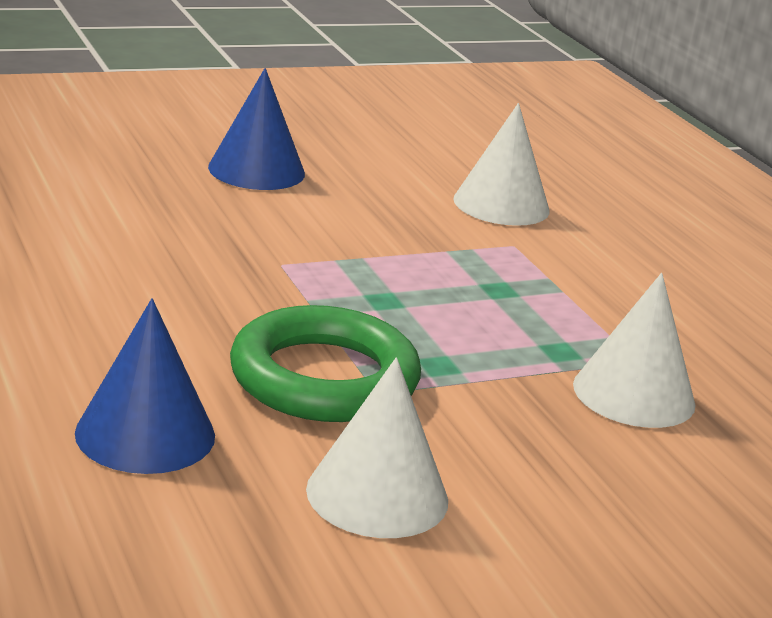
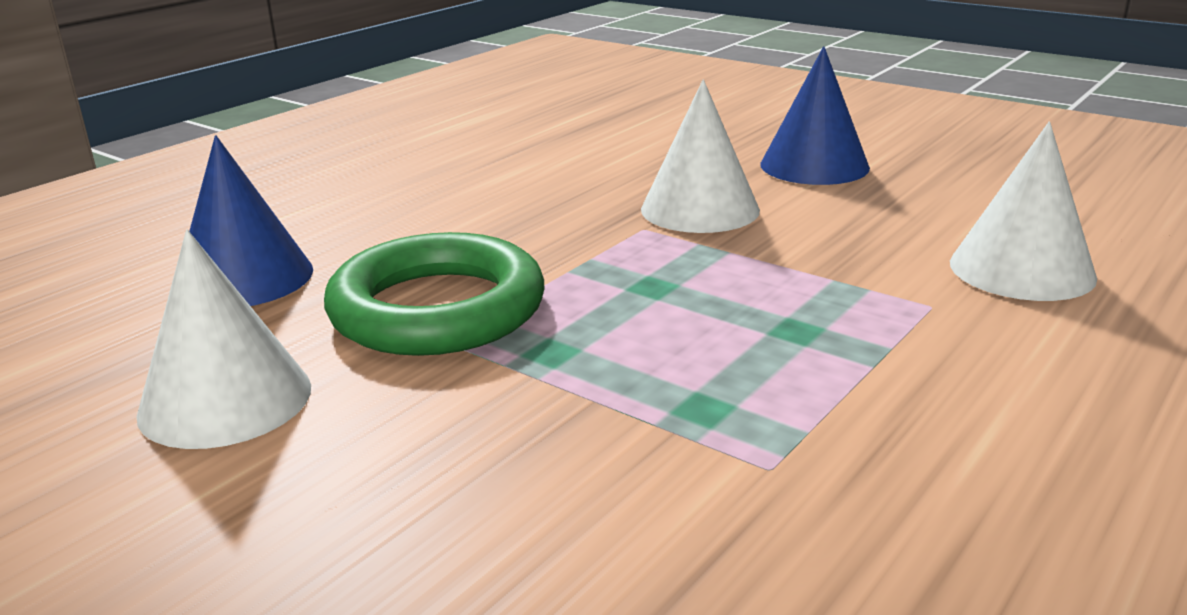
camera: 65 degrees right, 0 degrees up
(634, 394) = (663, 491): white cone -> white cone (700, 209)

